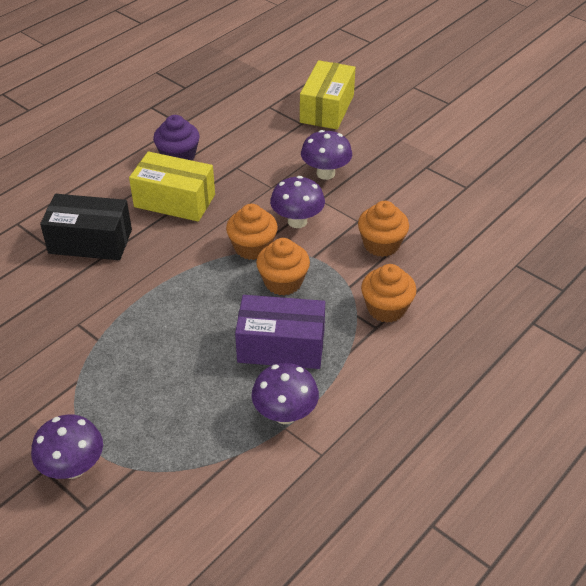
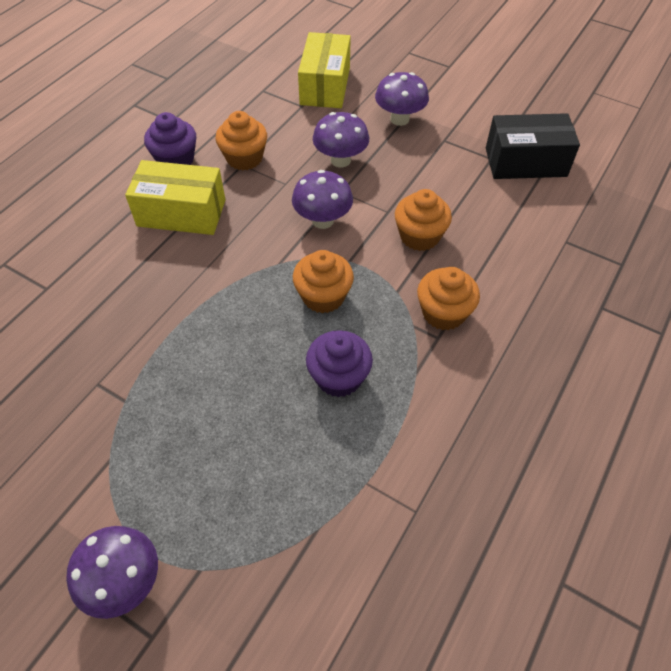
camera: 10 degrees left, 10 degrees up
(90, 241) = (94, 275): black box -> black box (525, 162)
(252, 247) = (280, 258): orange cupcake -> orange cupcake (244, 158)
(281, 346) = (339, 377): purple box -> purple cupcake
(285, 414) = (362, 465): purple mushroom -> purple mushroom (399, 119)

